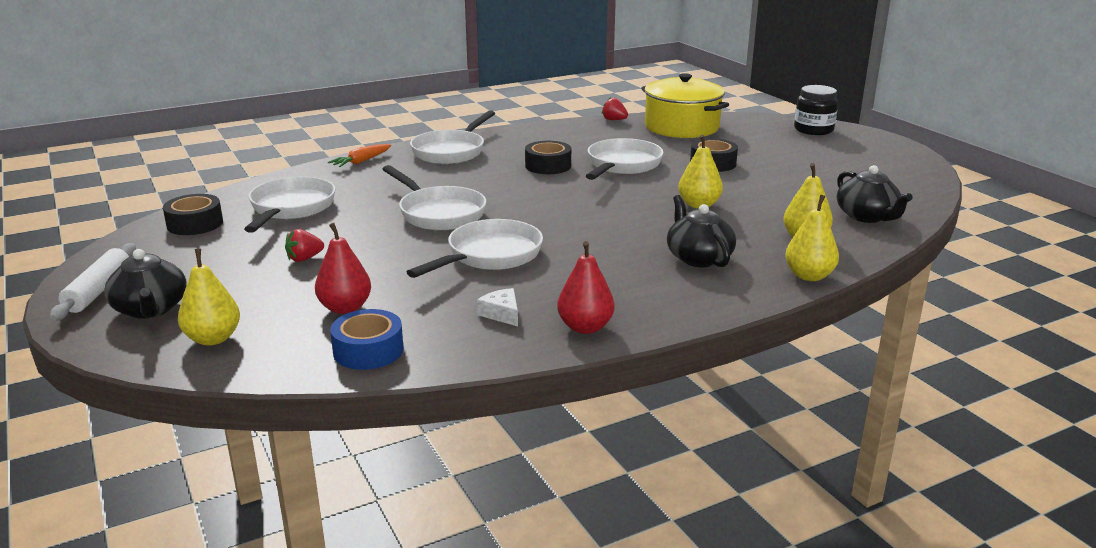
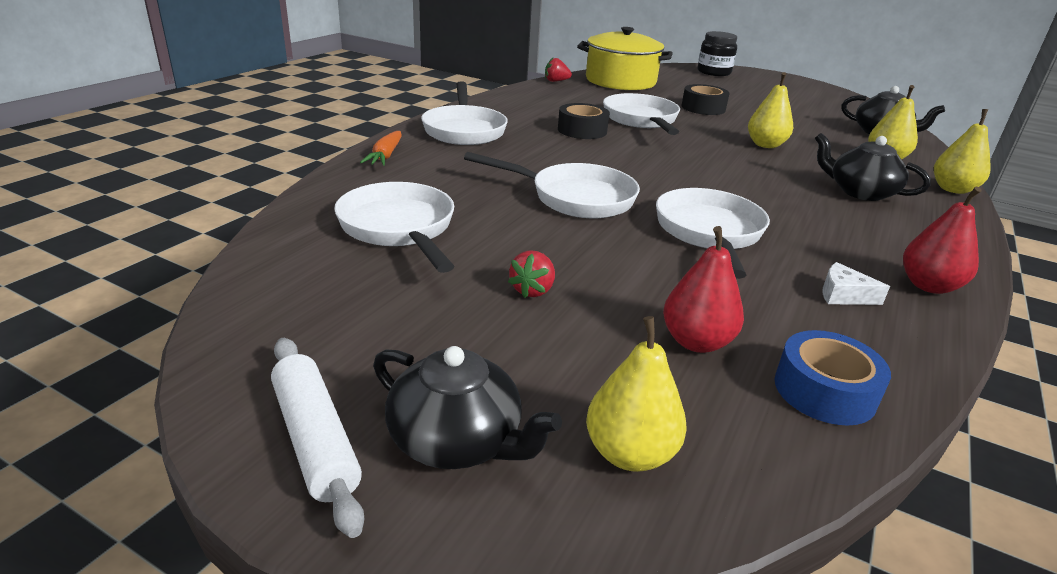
camera: 35 degrees left, 5 degrees up
(195, 224) = (299, 280): black tape -> none

